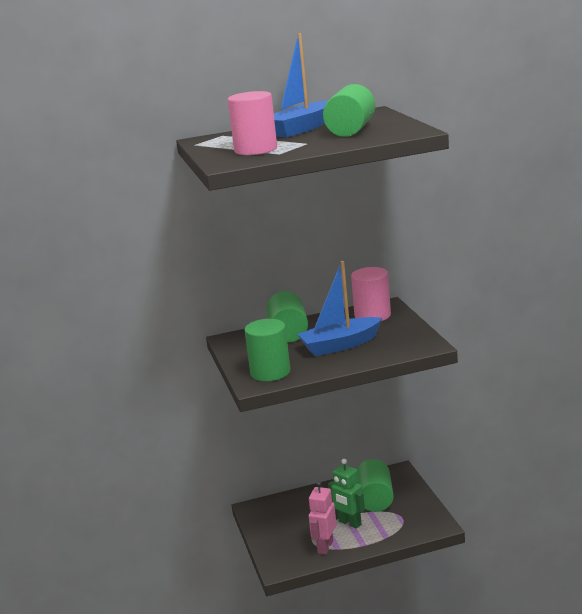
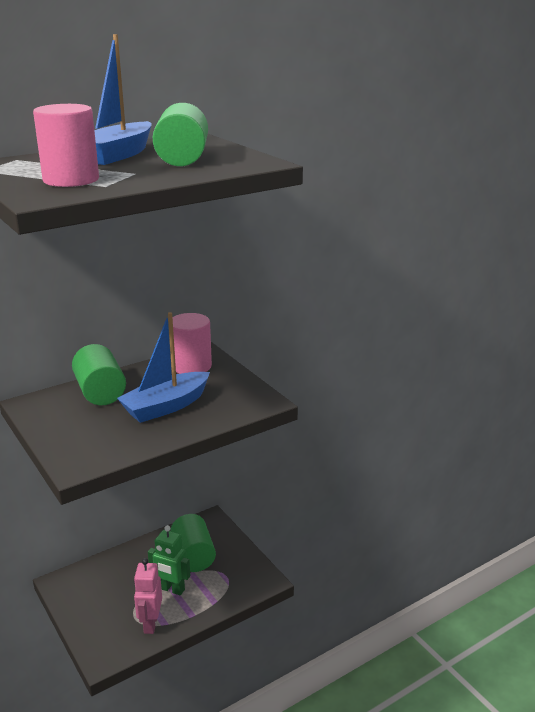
camera: 20 degrees left, 5 degrees up
(270, 372) = (91, 448): green cylinder -> none

